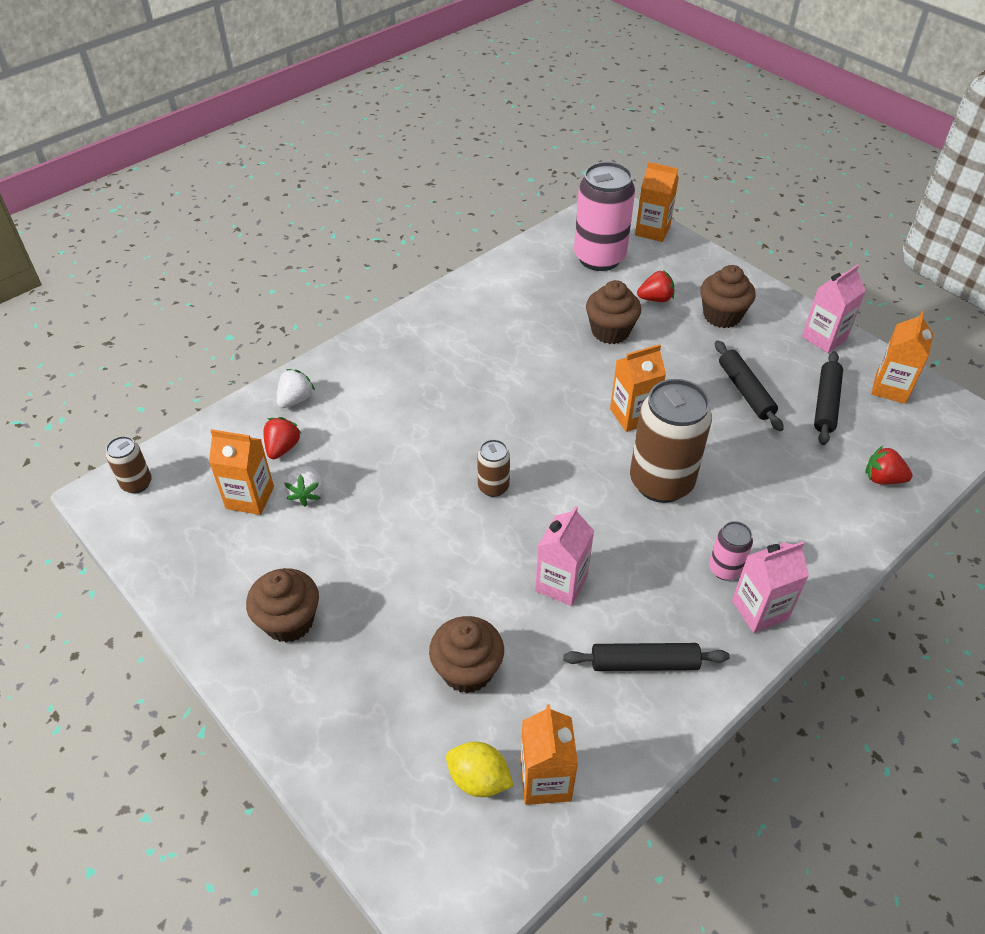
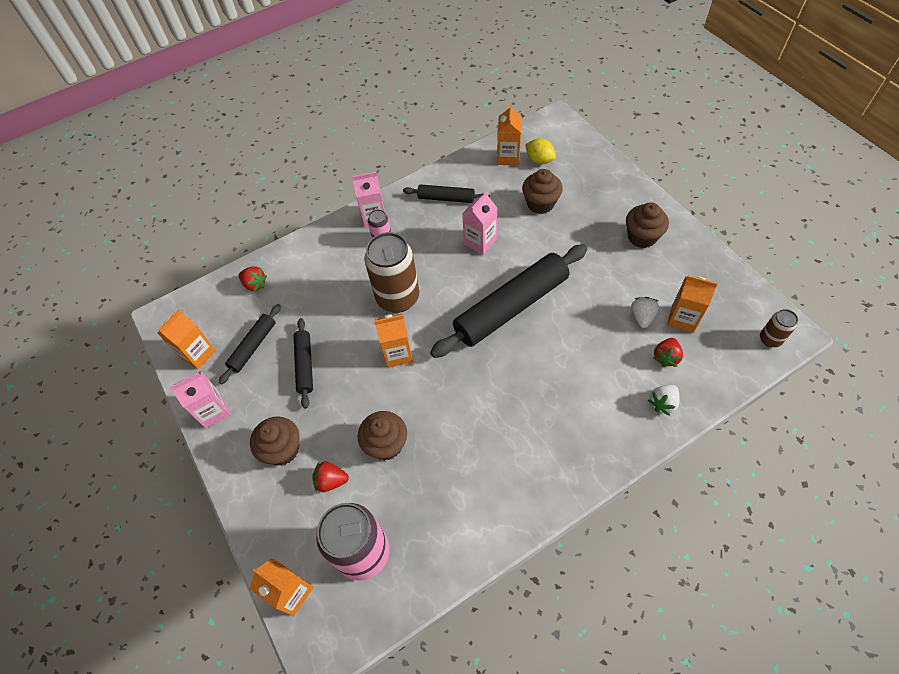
camera: 165 degrees left, 10 degrees up
(493, 487) = (511, 307): brown can -> black rolling pin

